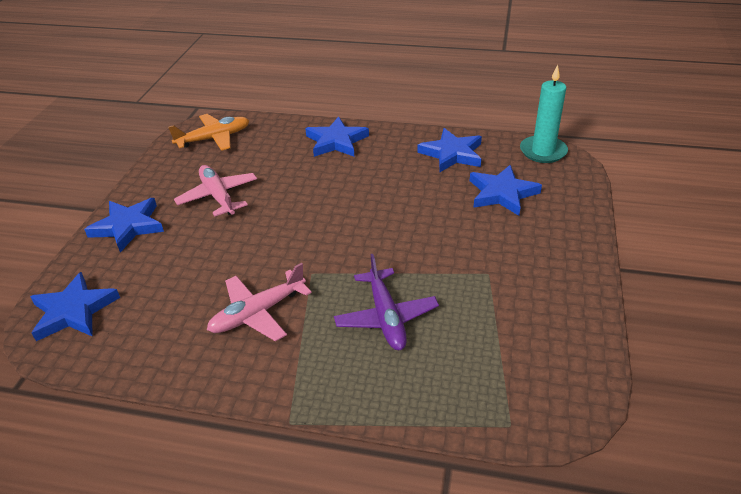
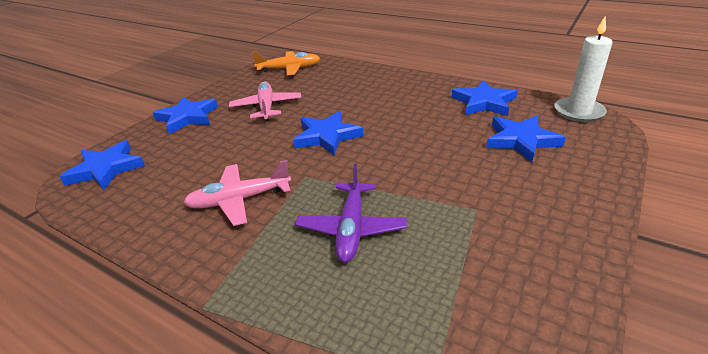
camera: 20 degrees right, 5 degrees down
(336, 141) = (384, 81): blue star -> blue star (327, 136)
(543, 151) = (578, 112): turquoise candle -> white candle

